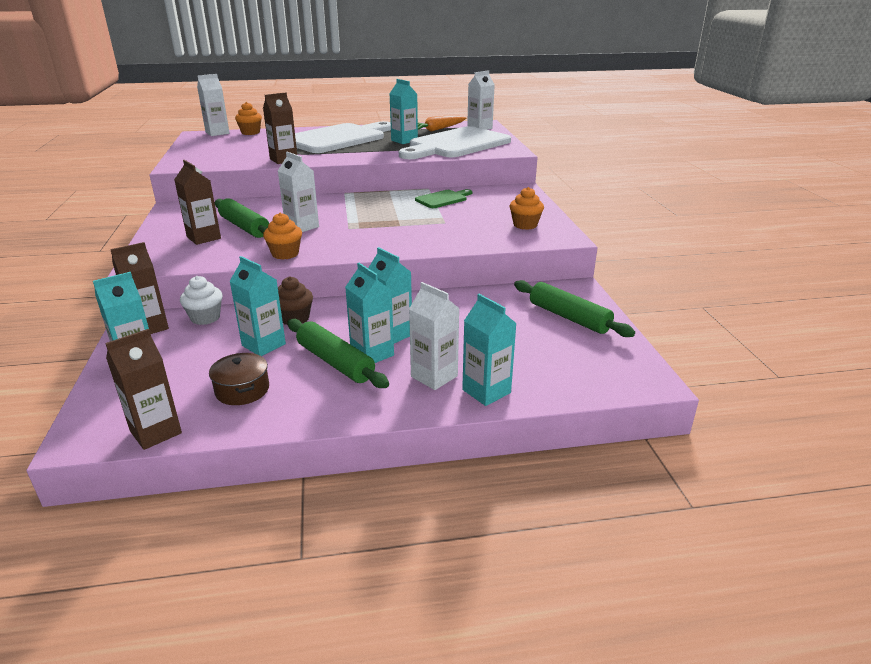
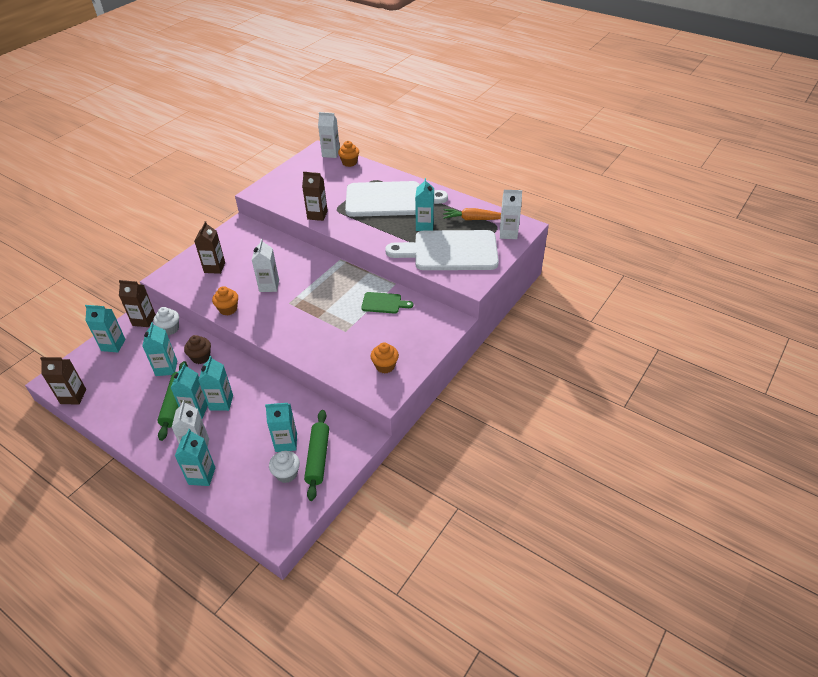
camera: 45 degrees right, 15 degrees up
(242, 390) = (124, 394): brown pot -> none
(244, 227) = (244, 268): green rolling pin -> none
(519, 324) = (286, 442): none -> turquoise carton
(565, 341) = (286, 474): none -> white cupcake

